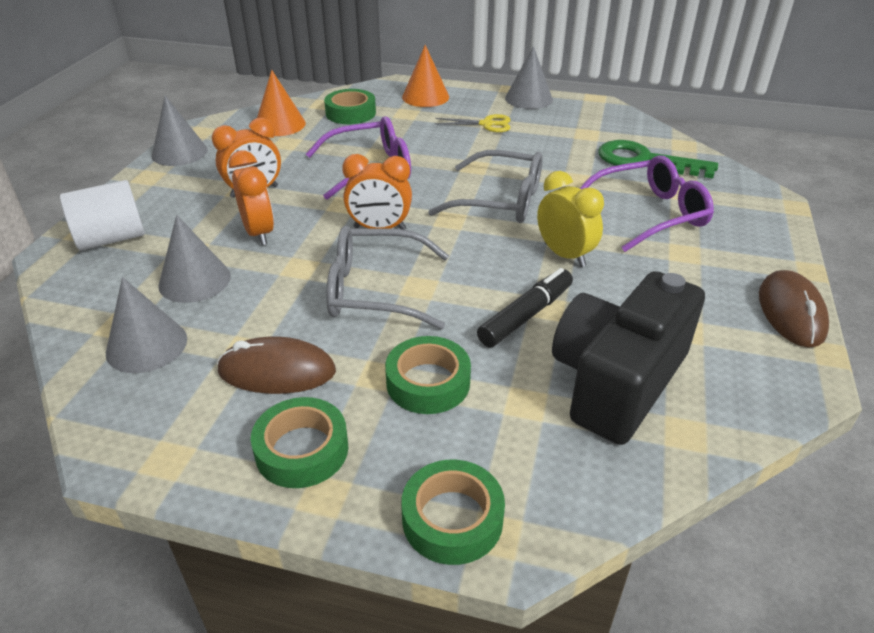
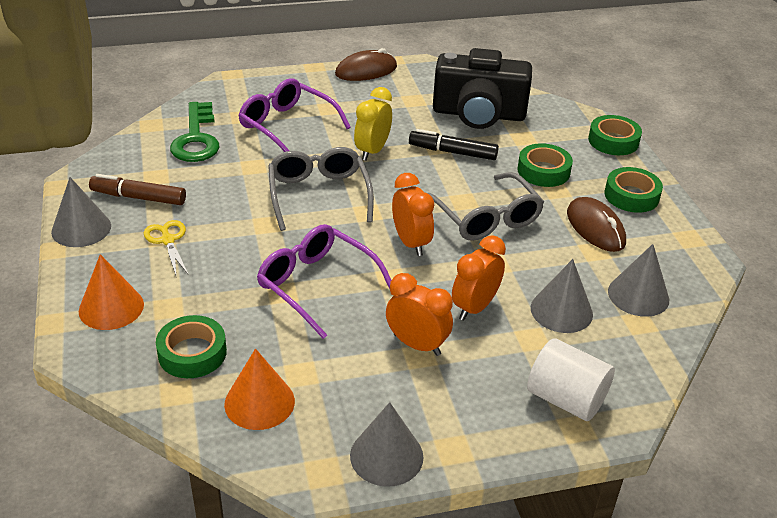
camera: 120 degrees left, 0 degrees up
(557, 122) = (138, 197): none -> brown marker

